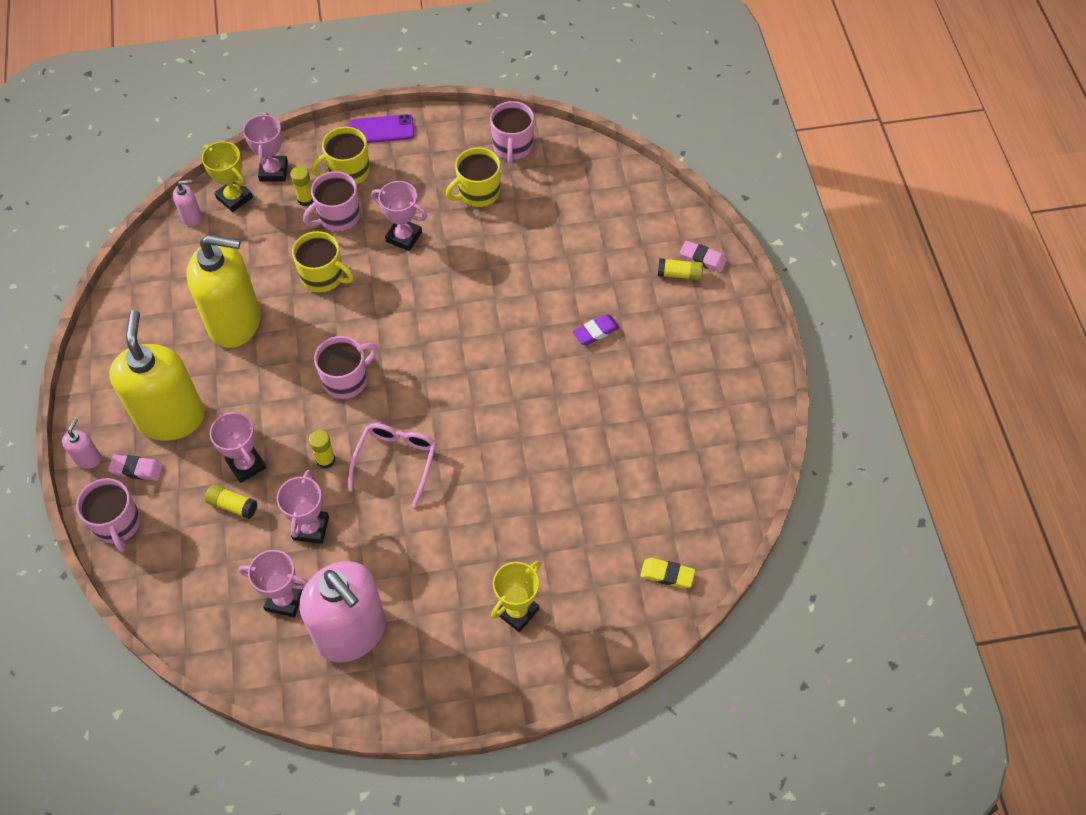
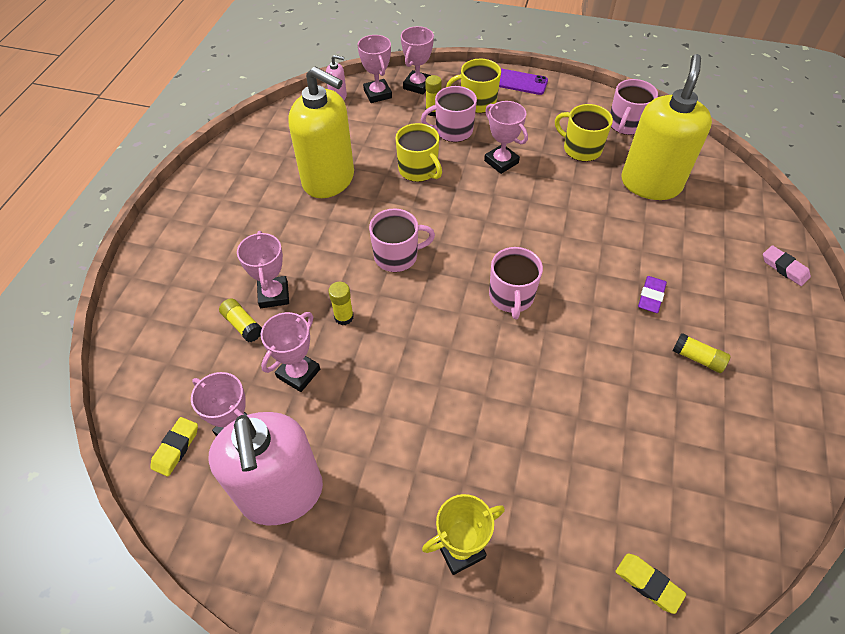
camera: 25 degrees right, 5 degrees down
(88, 458) = (153, 241): pink soap dispenser -> none
(117, 524) = (141, 302): pink mug -> pink mug (511, 297)
(136, 469) = (184, 264): pink eraser -> none
(171, 417) = (236, 234): yellow soap dispenser -> yellow soap dispenser (650, 183)
(234, 198) = (377, 94): yellow trophy -> pink trophy
(237, 636) = (176, 448): none -> yellow eraser
(396, 461) = (407, 343): pink glasses -> none
(478, 192) = (581, 149): yellow mug -> yellow mug turned 45 degrees clockwise
(595, 332) = (651, 297): purple eraser -> purple eraser turned 60 degrees counterclockwise
(679, 274) = (755, 274): yellow glue stick -> yellow glue stick (697, 358)

